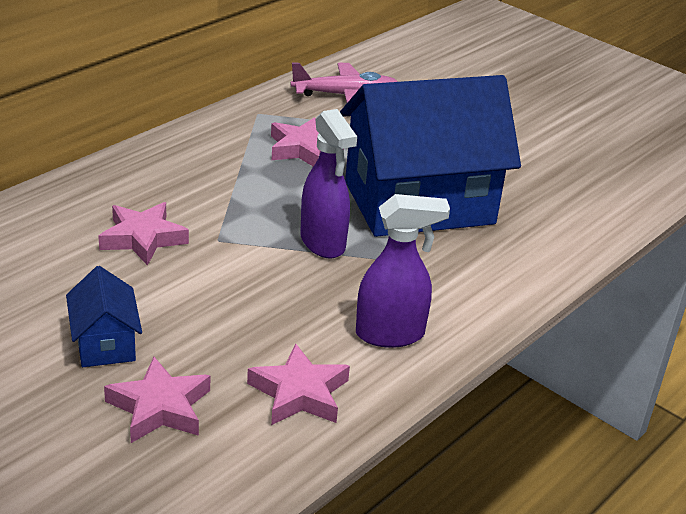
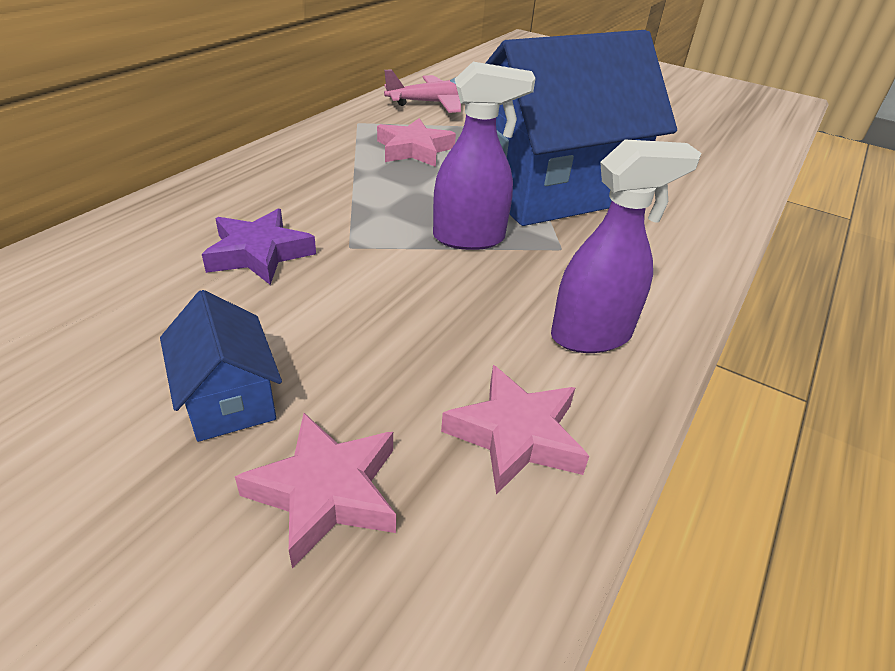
camera: 10 degrees left, 5 degrees up
(143, 238) = (259, 253): pink star -> purple star
(323, 243) = (469, 238): purple spray bottle -> purple spray bottle turned 60 degrees counterclockwise

